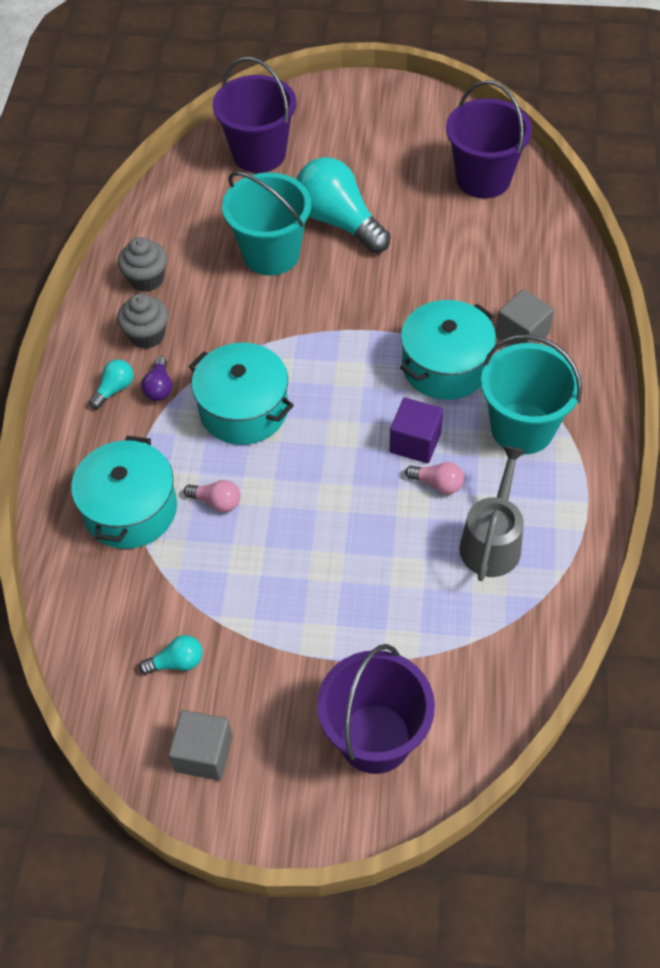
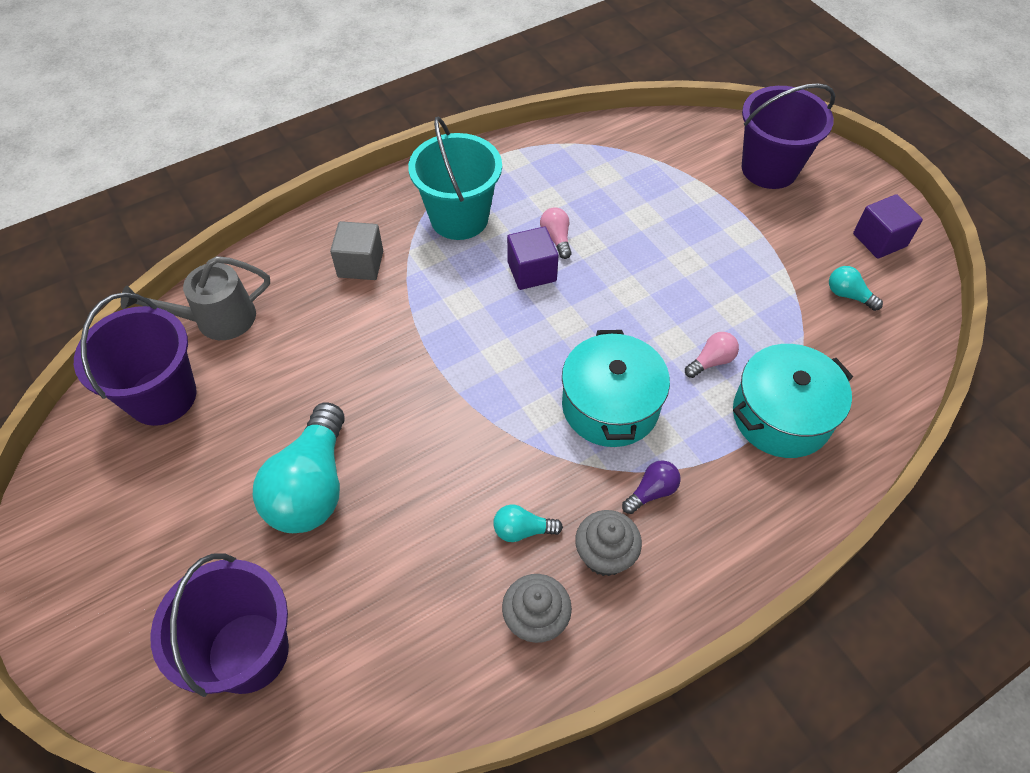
camera: 130 degrees left, 0 degrees up
(114, 389) = (690, 530): turquoise light bulb -> turquoise light bulb (522, 530)
(204, 754) = (879, 240): grey cube -> purple cube
(217, 502) = (711, 361): pink light bulb -> pink light bulb turned 75 degrees clockwise
(271, 254) = (406, 518): turquoise bucket -> none
(445, 366) = (437, 295): turquoise pot -> none
(492, 541) = (574, 186): grey watering can -> grey watering can (217, 319)

